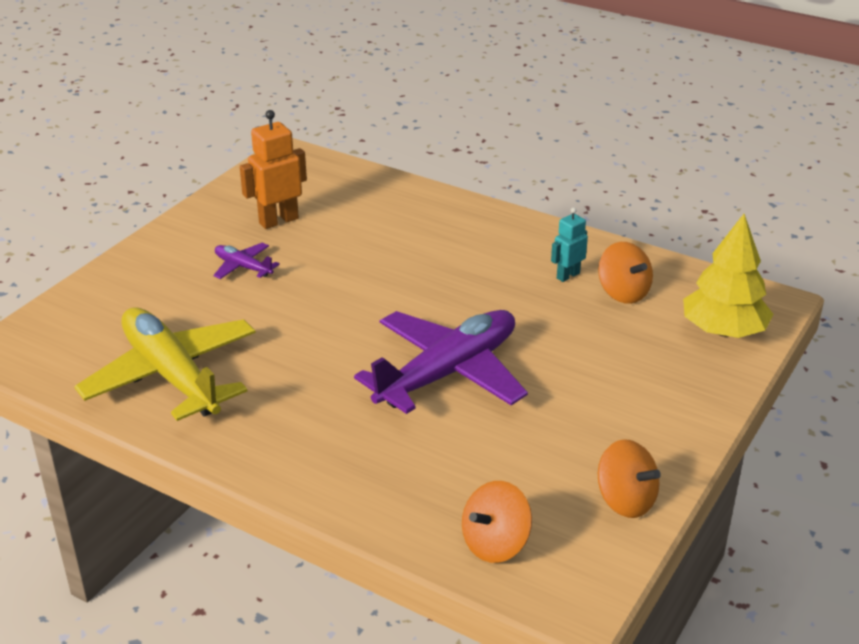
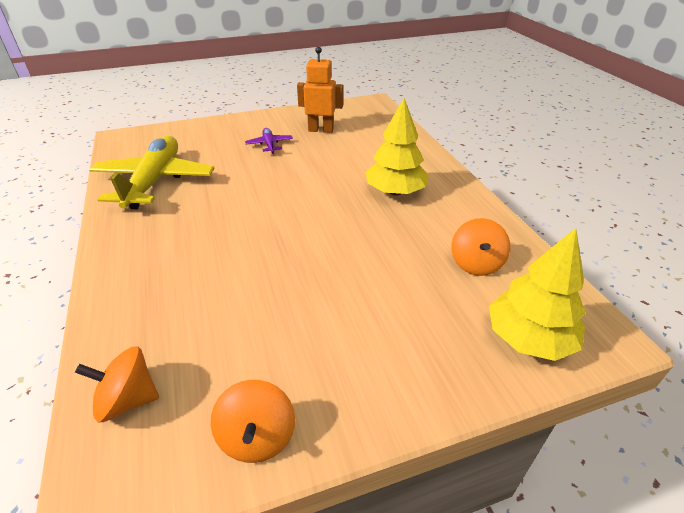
camera: 40 degrees right, 5 degrees up
(448, 373) = (282, 255): purple plane -> none
(467, 258) = (395, 191): none -> yellow tree
(567, 275) = (448, 232): turquoise robot -> none

